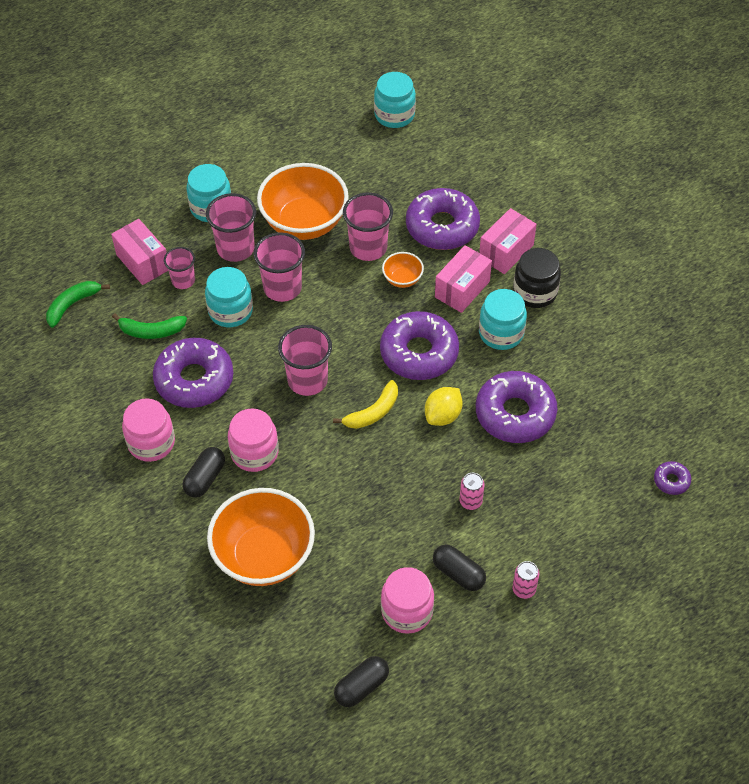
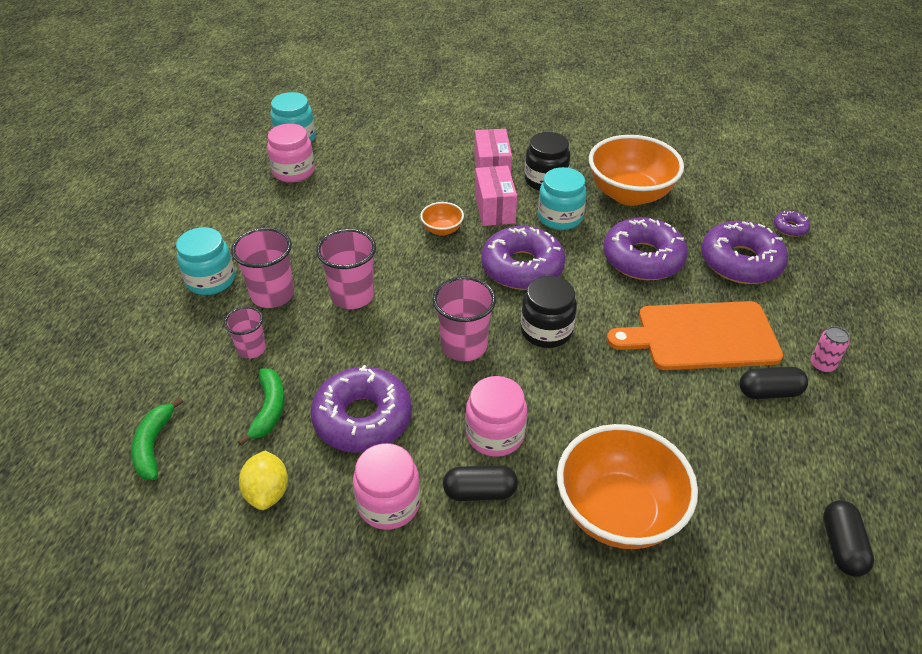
camera: 45 degrees left, 10 degrees down
(143, 262) = (191, 361): pink box -> none
(151, 331) = (269, 410): green banana -> green banana turned 45 degrees counterclockwise
(205, 478) = (480, 492): black capsule -> black capsule turned 75 degrees counterclockwise
(230, 311) = (327, 342): turquoise jar -> none
(304, 222) = (312, 241): orange bowl -> orange bowl (629, 194)
(368, 248) = (387, 227): pink cup -> none
(372, 412) = (546, 331): yellow banana -> black jar
(407, 611) = (780, 452): pink jar -> pink jar (294, 171)
(442, 227) = (426, 182): purple donut -> purple donut (740, 262)
(443, 415) = (598, 295): yellow lemon -> yellow lemon (267, 492)
(470, 501) = (701, 336): pink can -> orange cutting board

